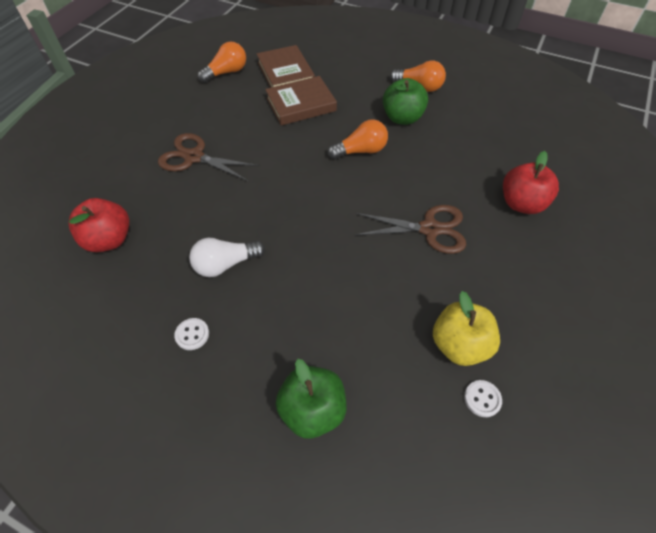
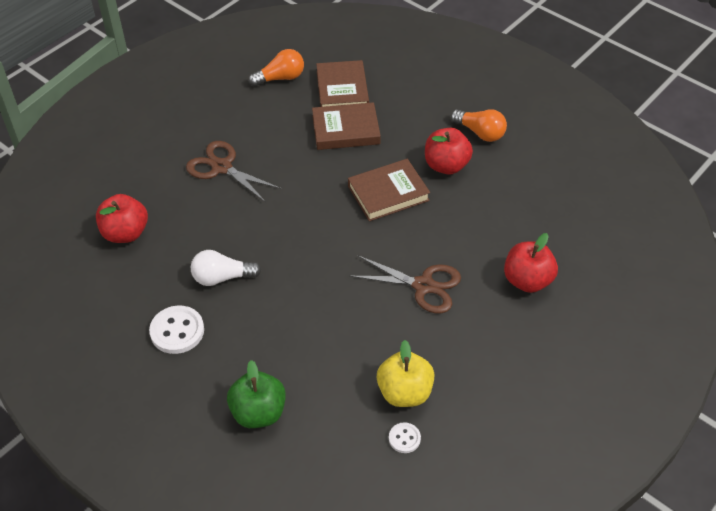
camera: 15 degrees right, 5 degrees down
(192, 334) = (177, 331): white button -> white button, size x1.81
(361, 151) = (388, 193): orange light bulb -> brown book
(402, 118) = (446, 165): green apple -> red apple

